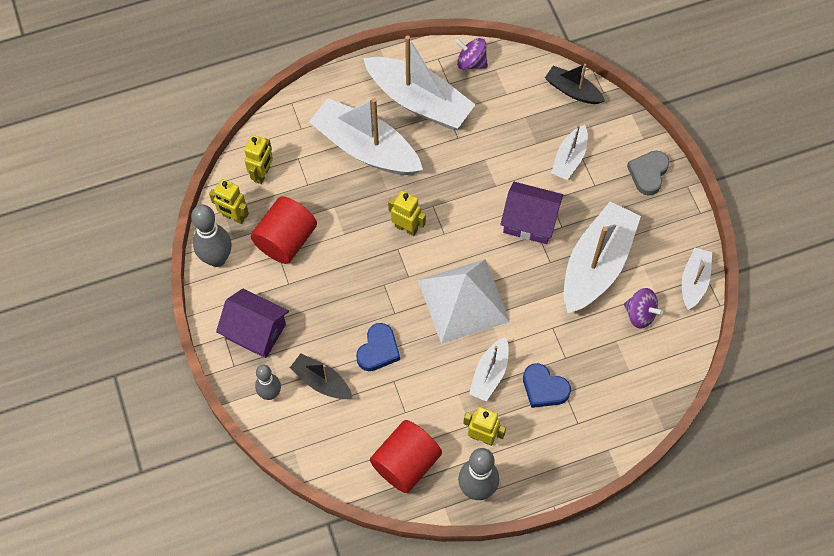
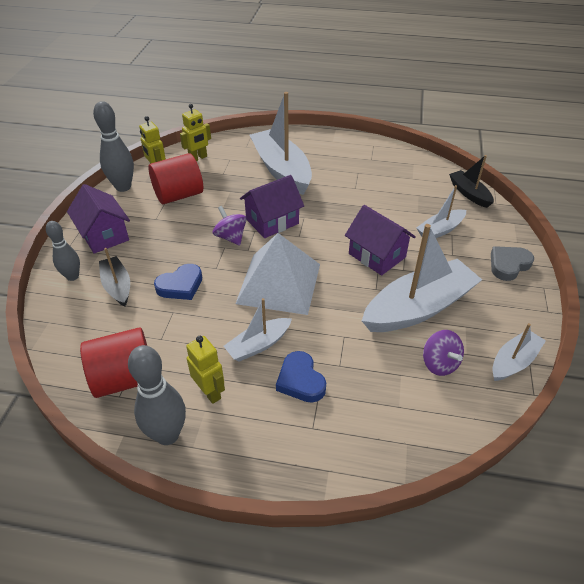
camera: 30 degrees right, 20 degrees down
(406, 228) = (272, 221): yellow robot -> purple house
(419, 101) = (341, 160): white boat -> none
(471, 62) = (397, 154): purple spinning top -> purple spinning top (231, 237)

